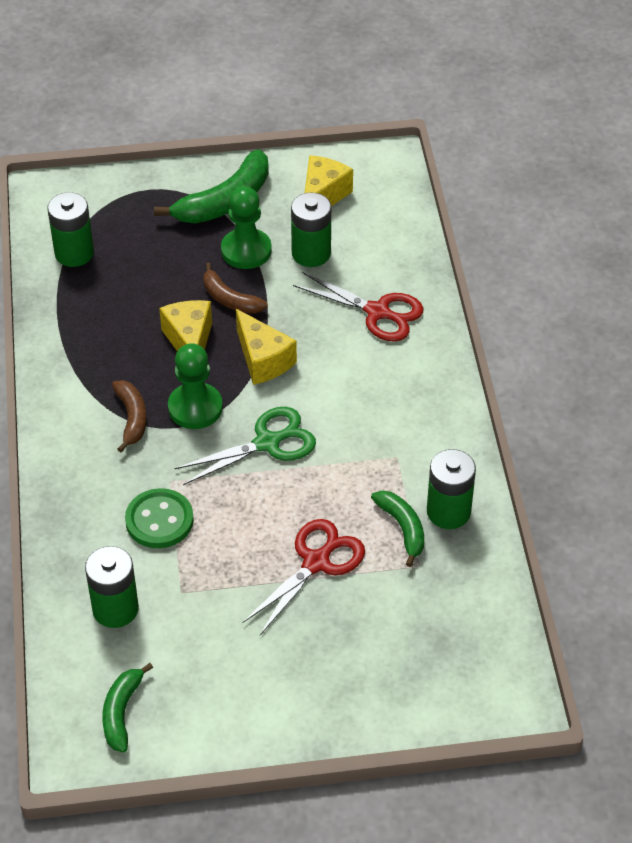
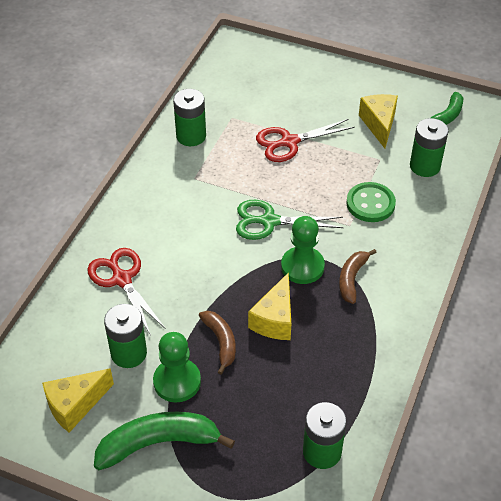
camera: 150 degrees left, 0 degrees up
(263, 360) = (231, 280): yellow cheese -> yellow cheese (379, 124)
(402, 528) = (225, 139): green banana -> none

